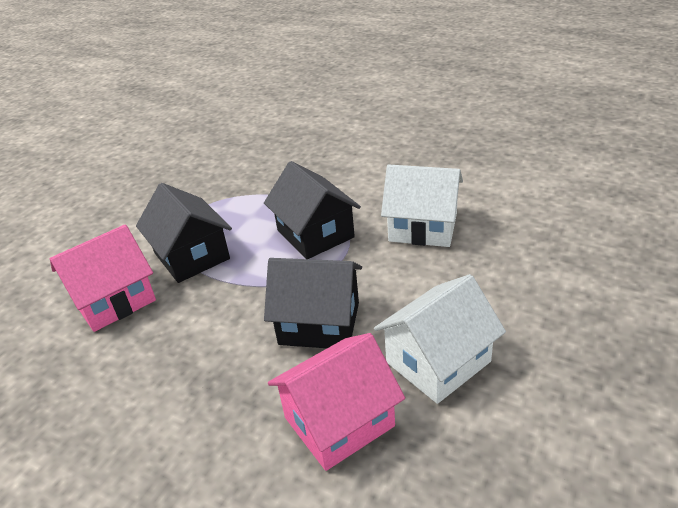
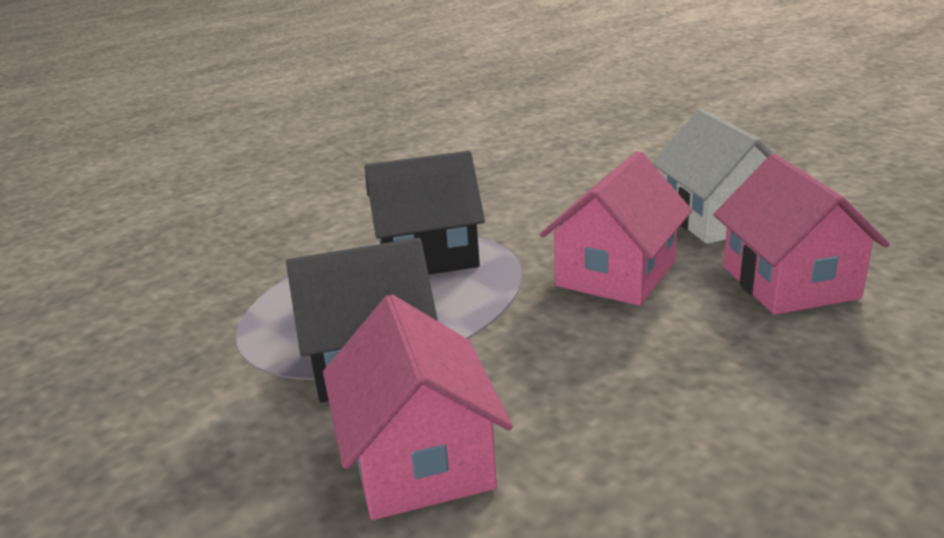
camera: 70 degrees left, 10 degrees down
(319, 323) = (616, 274): black house -> pink house
(423, 227) = (487, 192): white house -> none

